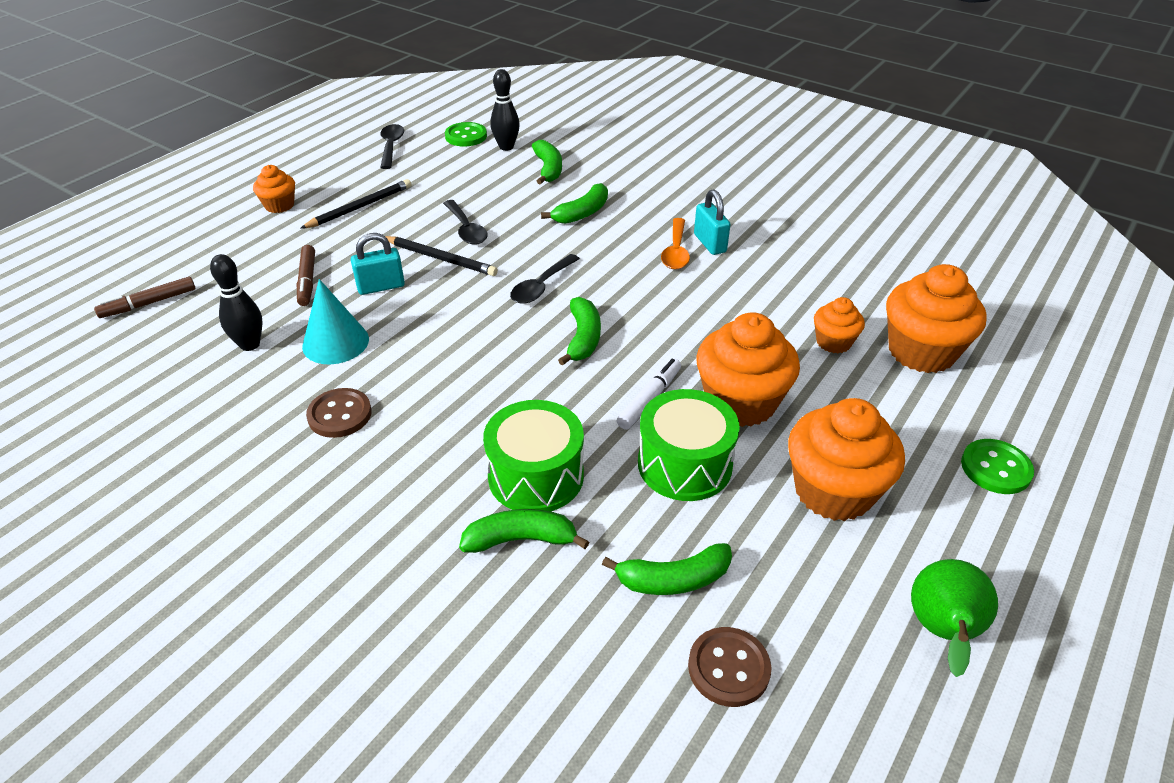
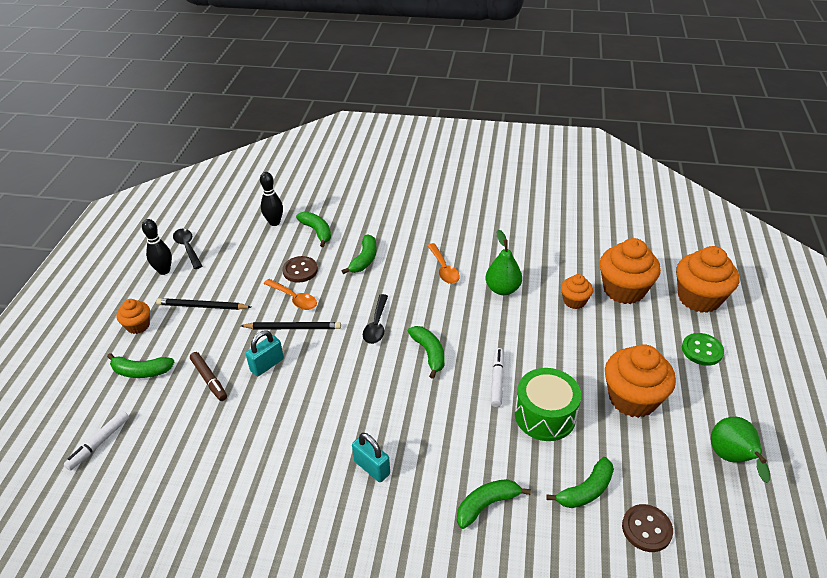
camera: 25 degrees left, 0 degrees up
(149, 303) = (99, 443): brown marker -> white marker
(246, 250) = (141, 371): none -> green banana
(250, 344) = (206, 445): black bowling pin -> black bowling pin (164, 271)
(335, 342) = (267, 419): turquoise cone -> none
(340, 415) = (311, 471): brown button -> brown button (300, 270)
(360, 207) = (202, 306): black pencil -> black pencil turned 105 degrees counterclockwise
(466, 136) = (238, 222): green button -> none
(466, 229) = (294, 299): black spoon -> orange spoon
(536, 476) = (466, 460): green drum -> none
(710, 243) = (460, 256): turquoise padlock -> turquoise padlock (372, 467)
(739, 297) = (502, 289): none -> green pear
(740, 402) = (549, 362): orange cupcake -> orange cupcake (699, 298)

